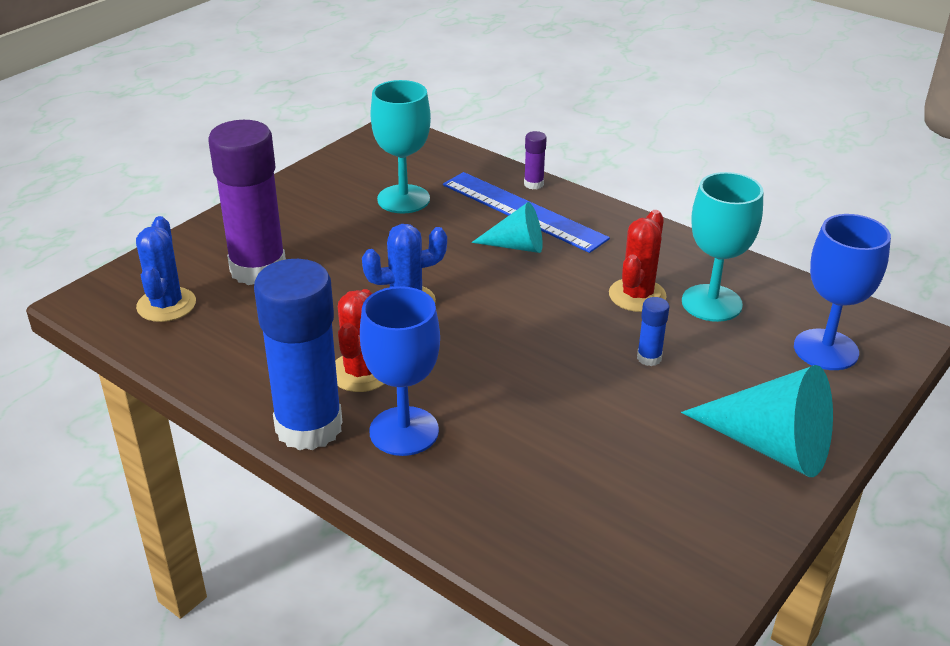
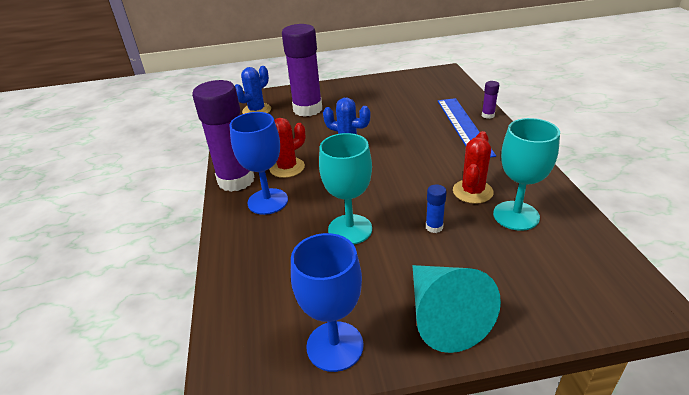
camera: 45 degrees right, 0 degrees up
(309, 427) = (236, 180): blue glue stick -> purple glue stick
(403, 199) = (409, 101): turquoise goblet -> turquoise goblet (350, 229)
(516, 246) = (437, 141): turquoise cone -> none
(637, 295) = (472, 191): red cactus -> red cactus turned 45 degrees counterclockwise
(826, 350) = (564, 280): blue goblet -> blue goblet (335, 346)

